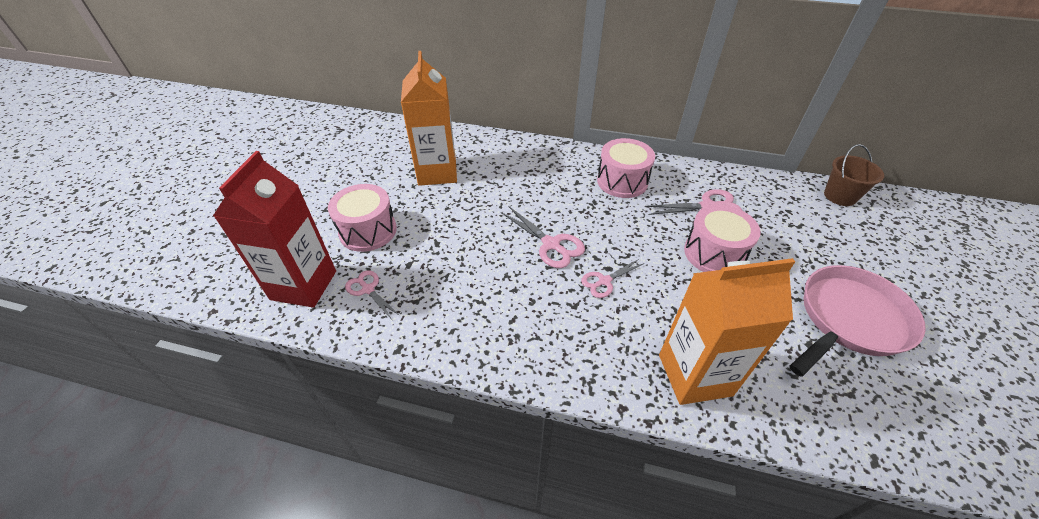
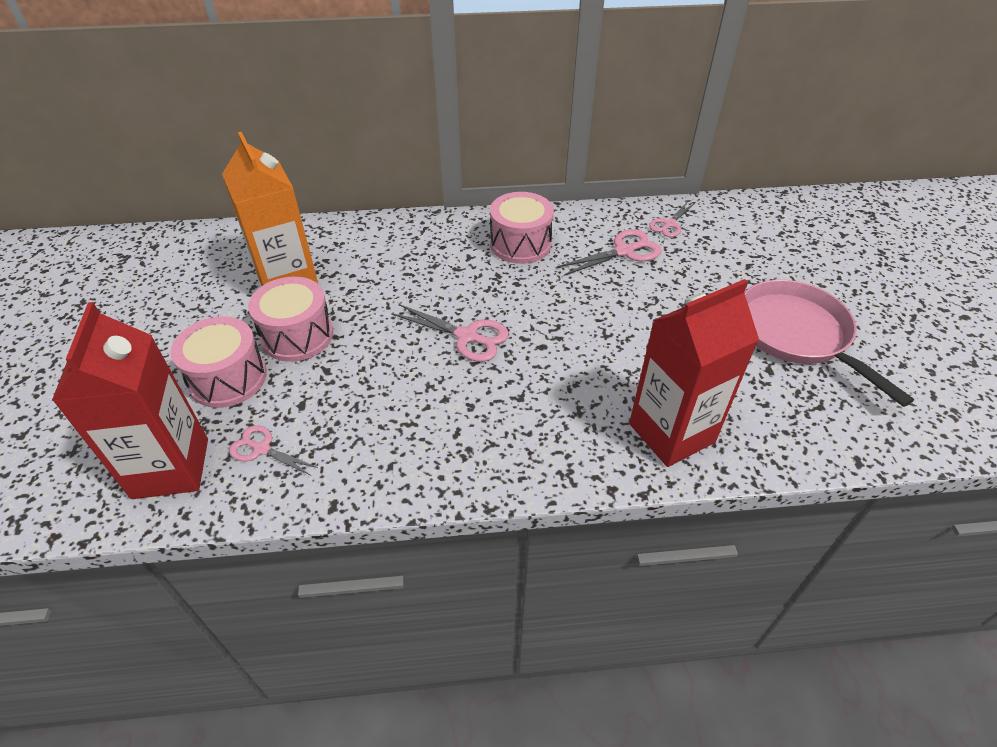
camera: 20 degrees left, 0 degrees up
(604, 281) = (543, 362): pink scissors -> pink scissors (669, 224)
(694, 375) = (671, 433): orange carton -> red carton
(714, 253) = (647, 301): pink drum -> pink drum (297, 335)
(840, 196) = (751, 209): brown bucket -> none
(849, 320) = (797, 335): pink pan -> pink pan turned 60 degrees counterclockwise

